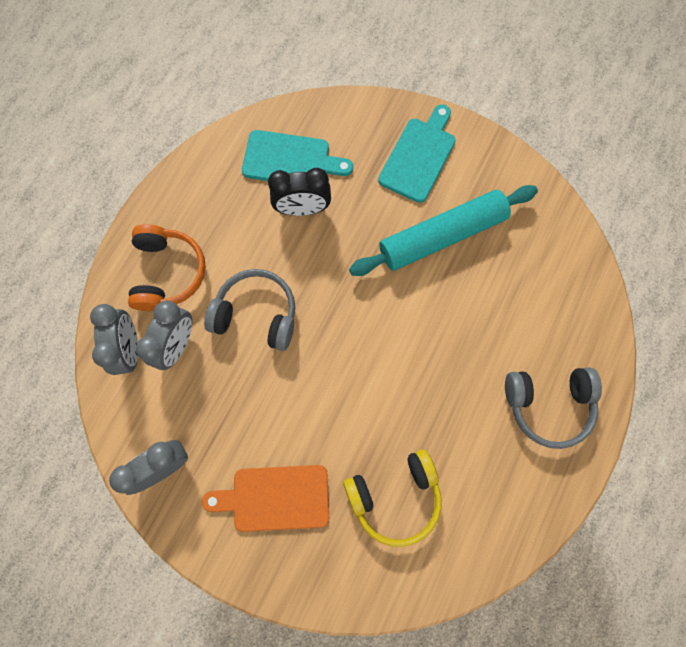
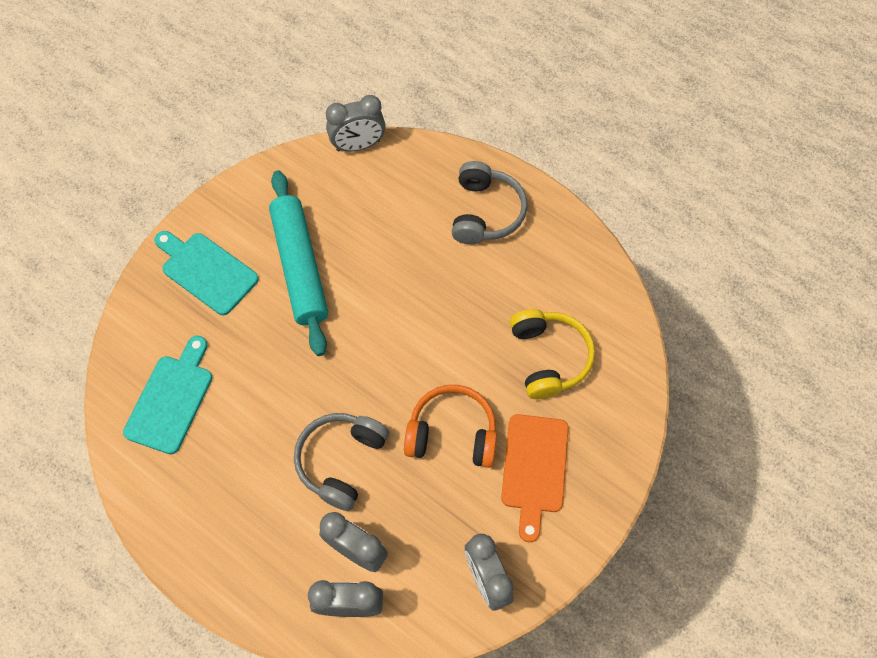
camera: 80 degrees left, 10 degrees down
(168, 273) = (270, 552): orange headphones -> orange headphones (452, 433)
(302, 209) = (233, 396): black clock -> none
(592, 261) = (358, 145): none -> grey clock

